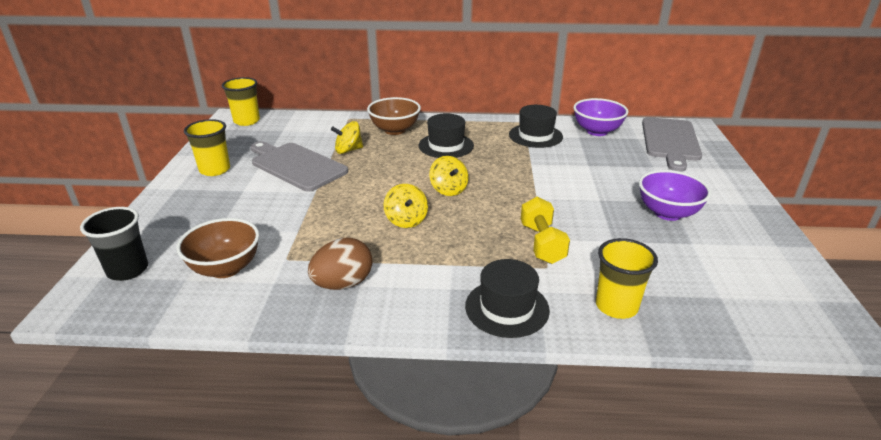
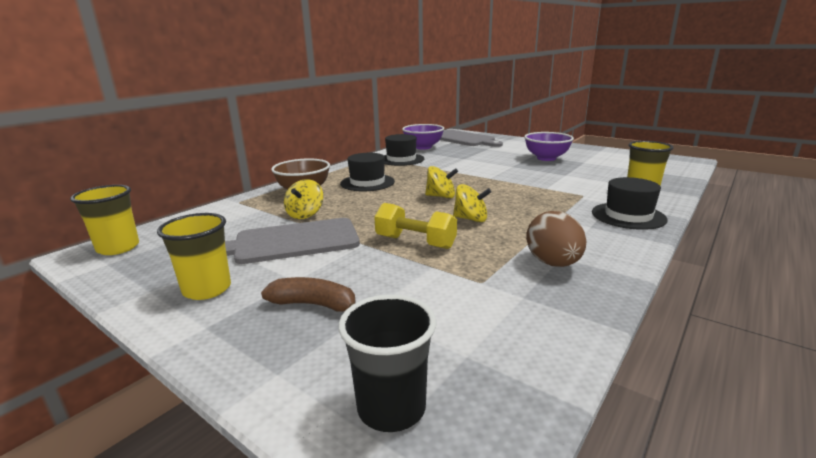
camera: 55 degrees left, 10 degrees down
(216, 209) = (314, 305): none -> brown banana
(225, 268) = (467, 321): brown bowl -> none
(542, 243) = (552, 190): yellow dumbbell -> yellow dumbbell (415, 242)

